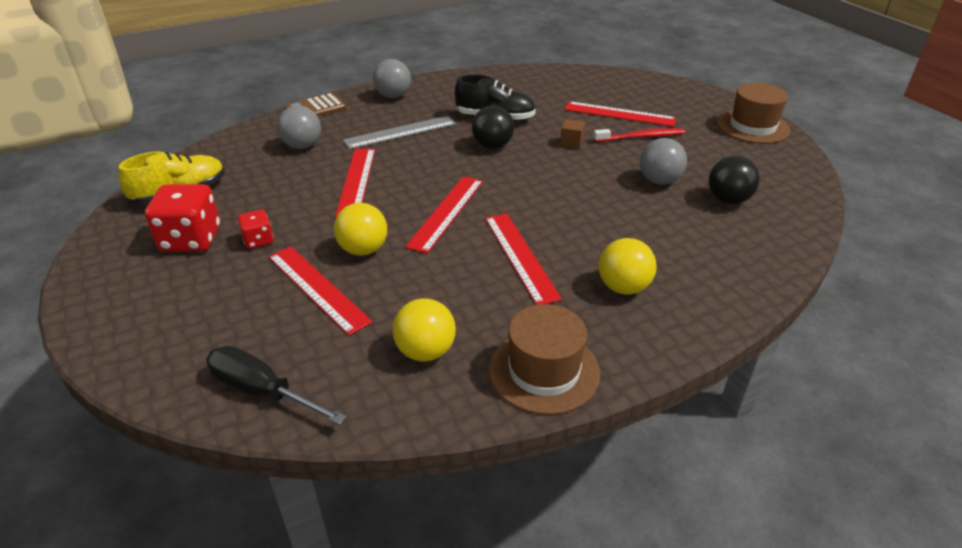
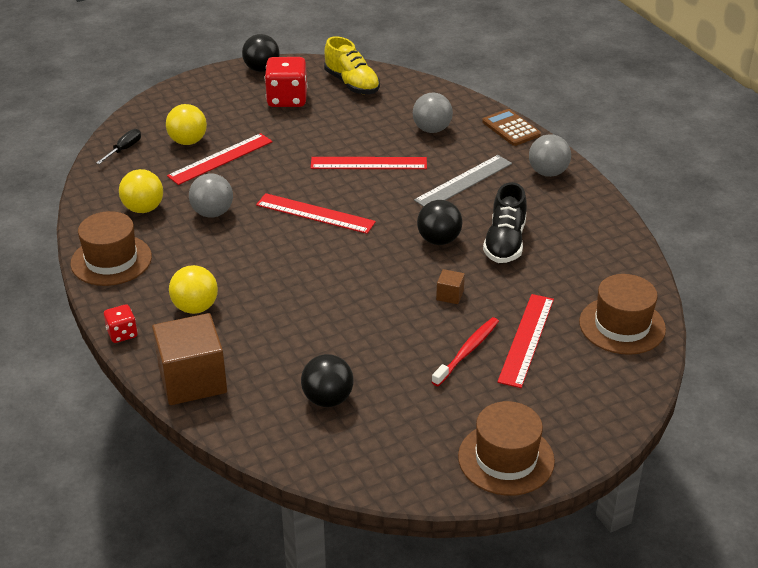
camera: 90 degrees right, 0 degrees up
(95, 264) = (261, 69): none -> black ball
(258, 240) = (283, 127): red dice -> red dice (122, 334)
(261, 390) = (124, 149): black screwdriver -> black screwdriver, size x0.62
(363, 250) = (265, 175): yellow ball -> yellow ball (188, 141)
(400, 132) = (463, 181): grey ruler -> grey ruler turned 75 degrees clockwise
(520, 256) = (246, 253): red ruler -> none
(593, 81) = (622, 325): none -> brown hat
(641, 137) = (467, 351): red toothbrush -> red toothbrush turned 135 degrees counterclockwise
(659, 181) = (368, 352): grey ball -> grey ball (212, 213)
(740, 280) = (192, 380): none -> brown cube

